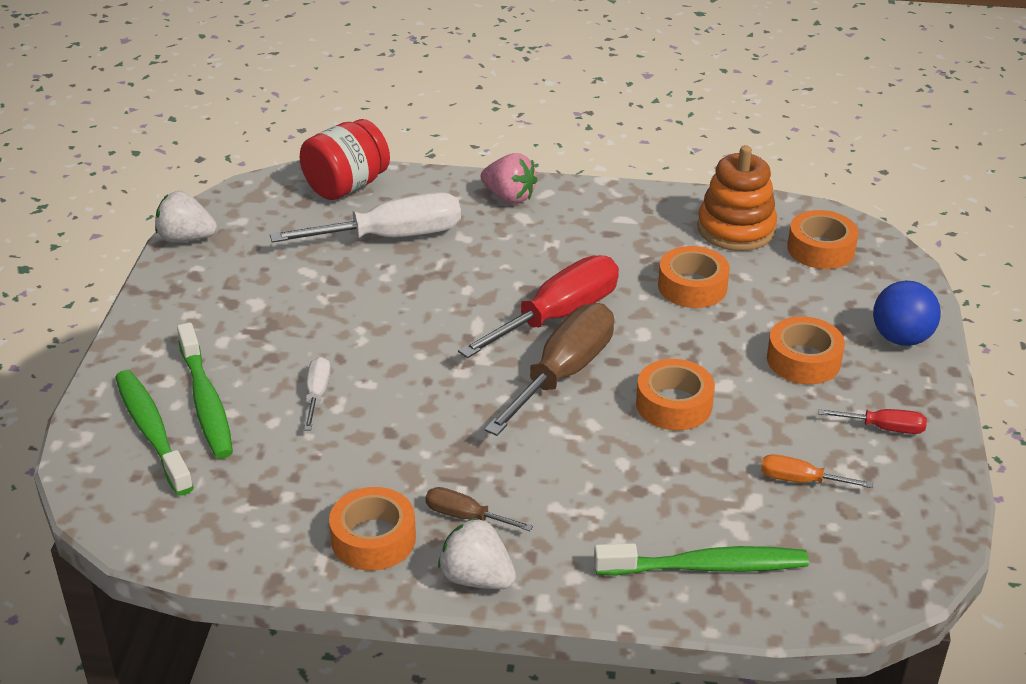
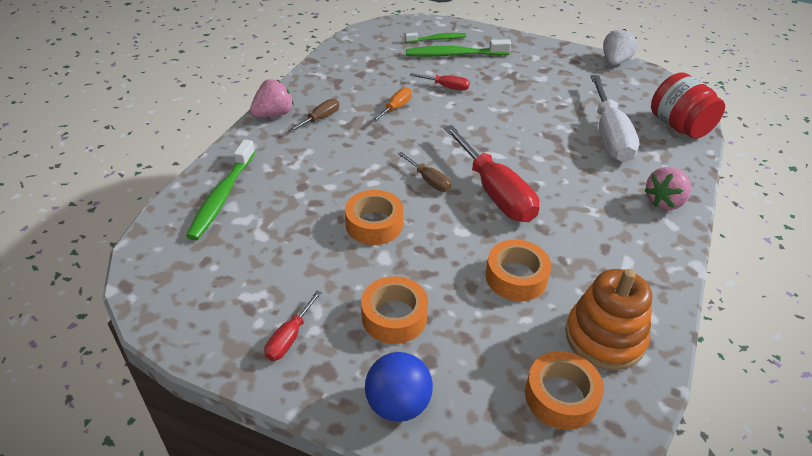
camera: 105 degrees right, 5 degrees up
(152, 431) = (437, 39): green toothbrush -> green toothbrush, size x0.62
(317, 394) = (446, 87): white screwdriver -> red screwdriver
(373, 539) = (322, 89): orange tape -> none
(476, 578) = (273, 114): white strawberry -> pink strawberry
(563, 373) = (429, 181): brown screwdriver -> brown screwdriver, size x0.48
(800, 480) = (264, 265): orange screwdriver -> orange screwdriver (395, 108)

